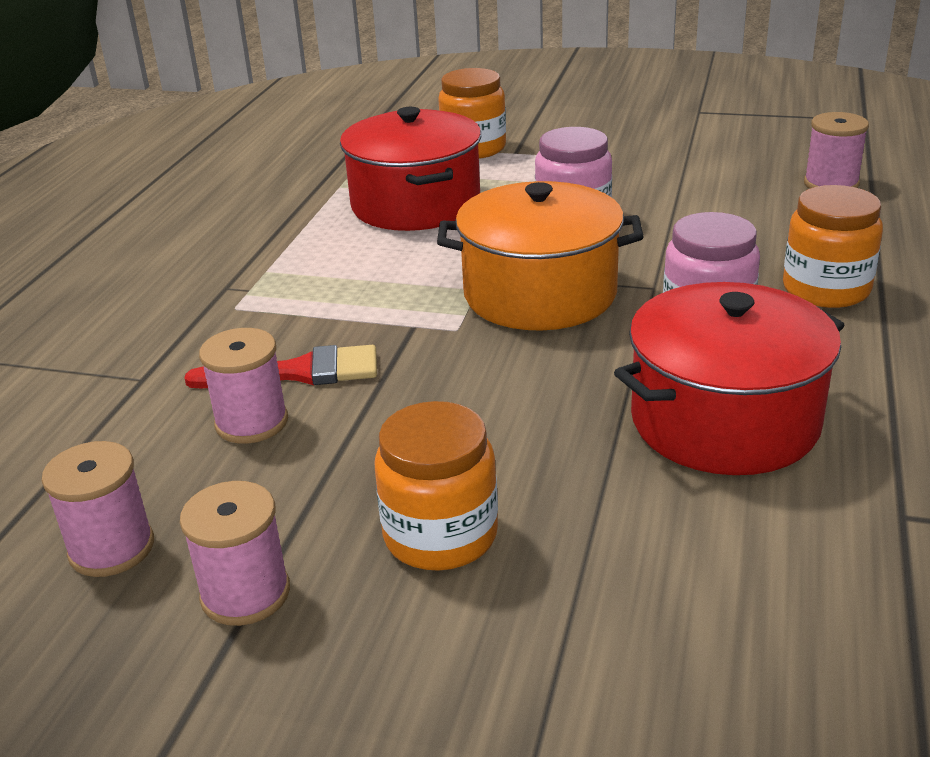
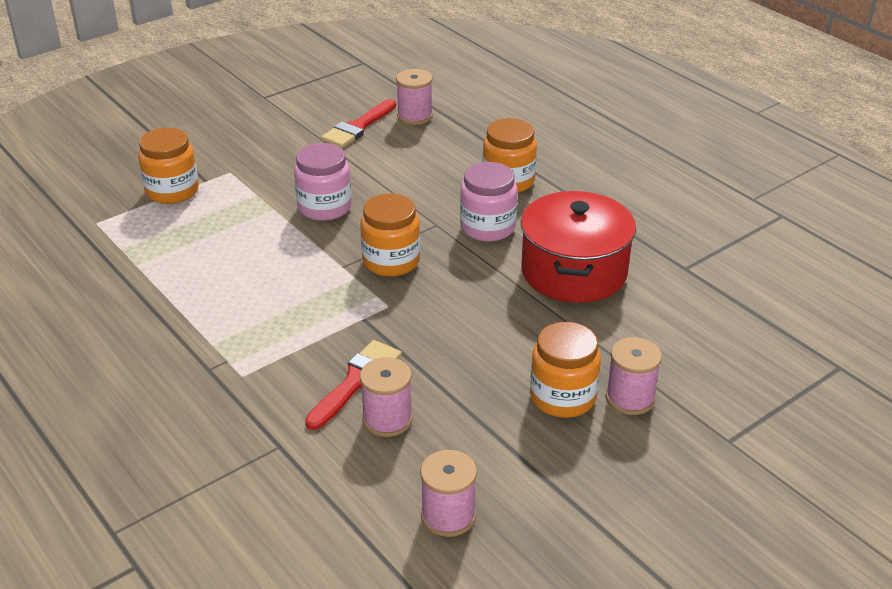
camera: 55 degrees left, 5 degrees up
(245, 594) = (539, 479): pink spool -> pink spool (630, 398)
(416, 204) = (215, 249): red pot -> none
(540, 294) = (391, 261): orange pot -> orange jar
(745, 169) = (358, 127): none -> red brush

